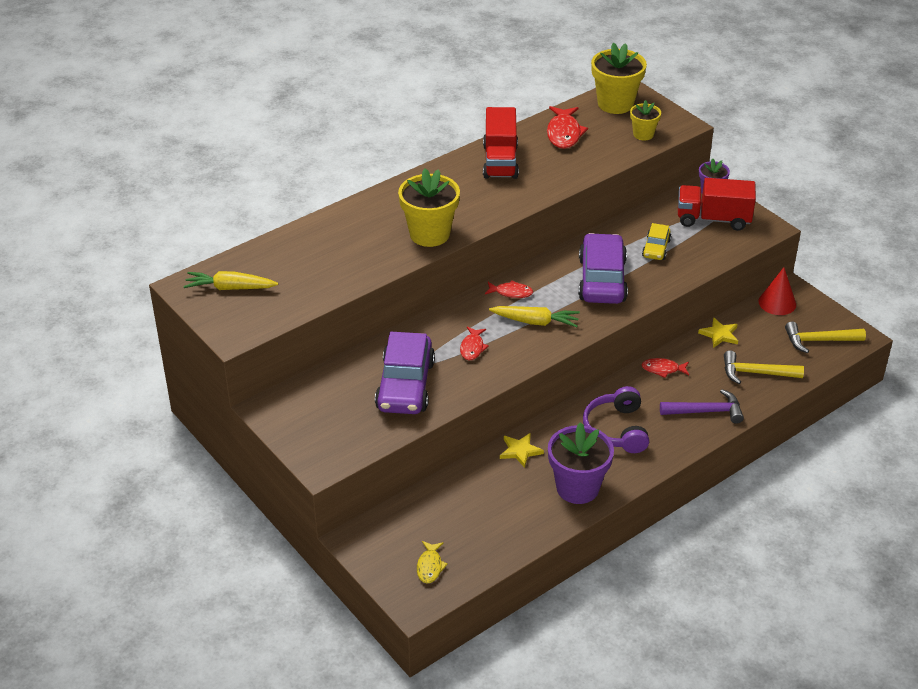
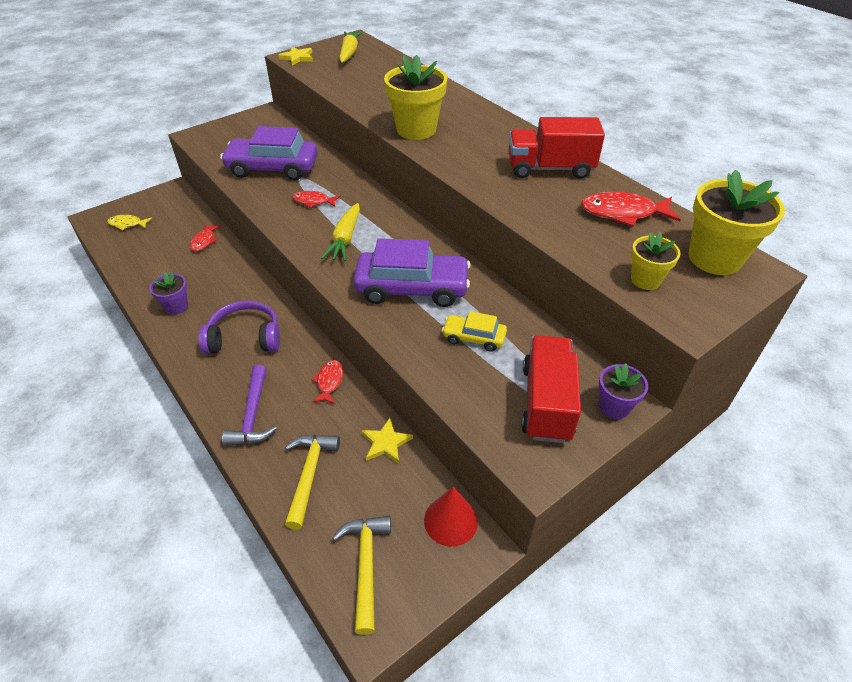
camera: 90 degrees right, 5 degrees up
(511, 292) = (393, 224): red fish -> red fish (204, 241)
(520, 451) = (235, 272): yellow star -> yellow star (297, 58)
(577, 488) = (176, 306): purple flower pot -> purple flower pot, size x0.55

